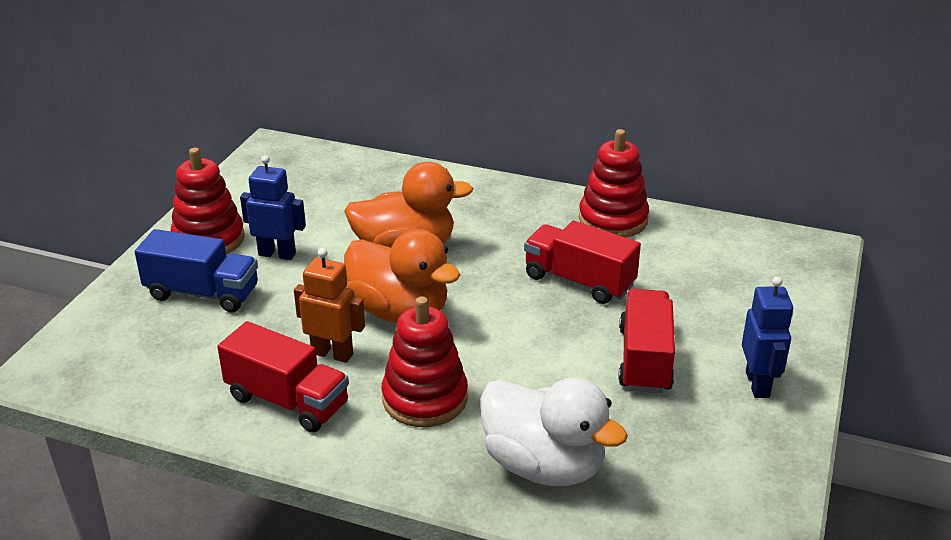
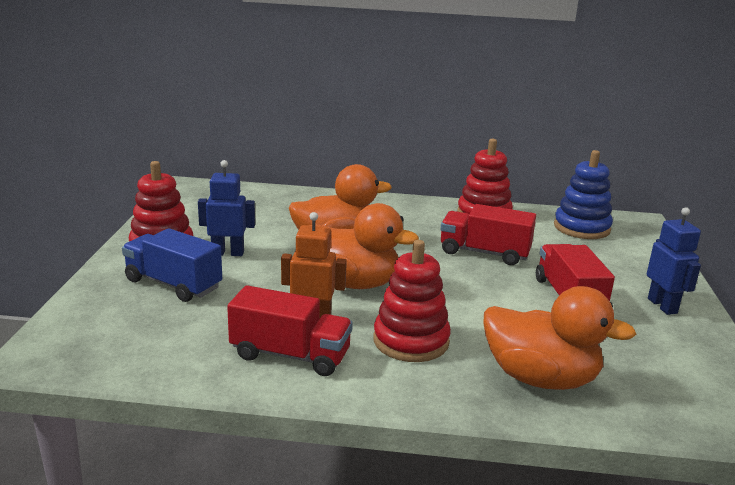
camera: 15 degrees left, 10 degrees down
(202, 293) = (173, 284): blue truck -> blue truck turned 150 degrees counterclockwise
(544, 465) = (540, 378): white duck -> orange duck
(731, 252) = (581, 228): none -> blue stacking toy

